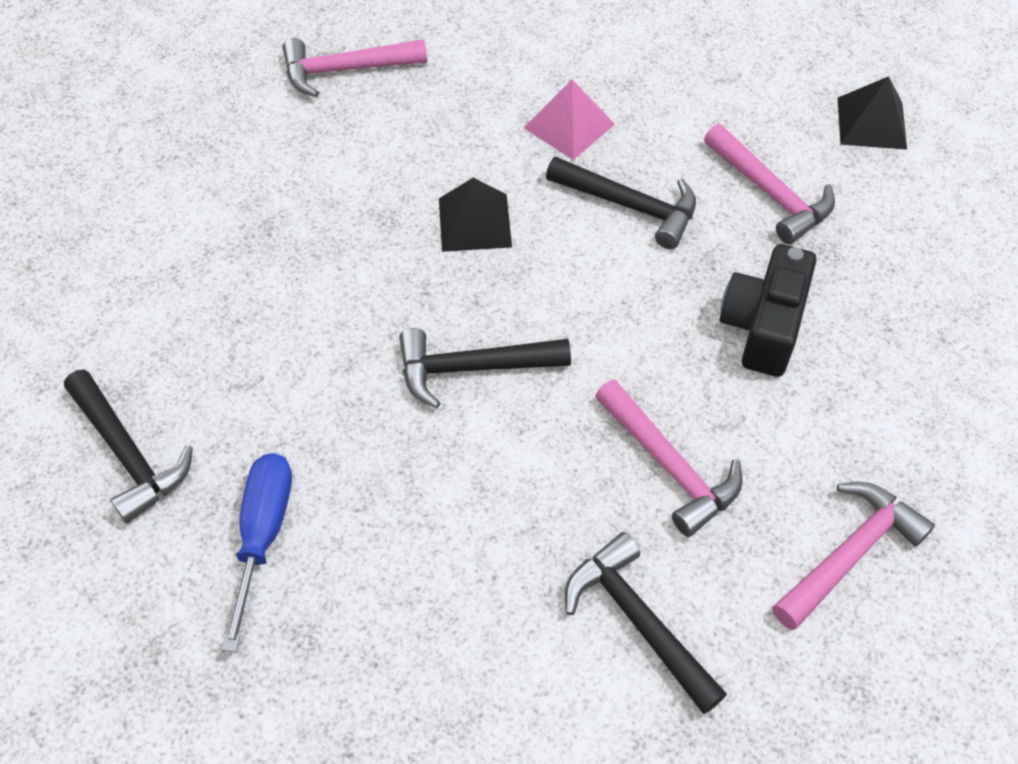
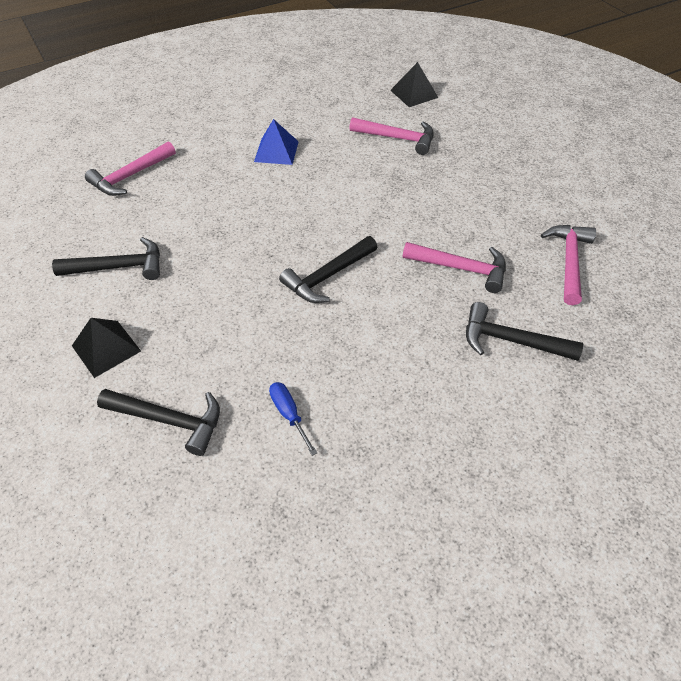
camera: 35 degrees left, 5 degrees down
(263, 536) = (289, 415): blue screwdriver -> blue screwdriver, size x0.65
(474, 222) = (267, 213): black pyramid -> black pyramid (106, 348)
(569, 126) = (276, 151): pink pyramid -> blue pyramid
(630, 206) = (338, 171): black hammer -> black hammer (118, 267)
(763, 326) = (446, 192): black camera -> none

